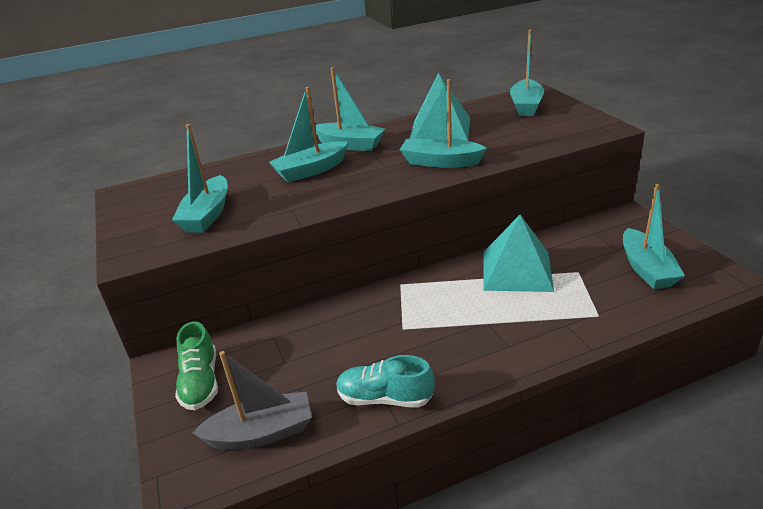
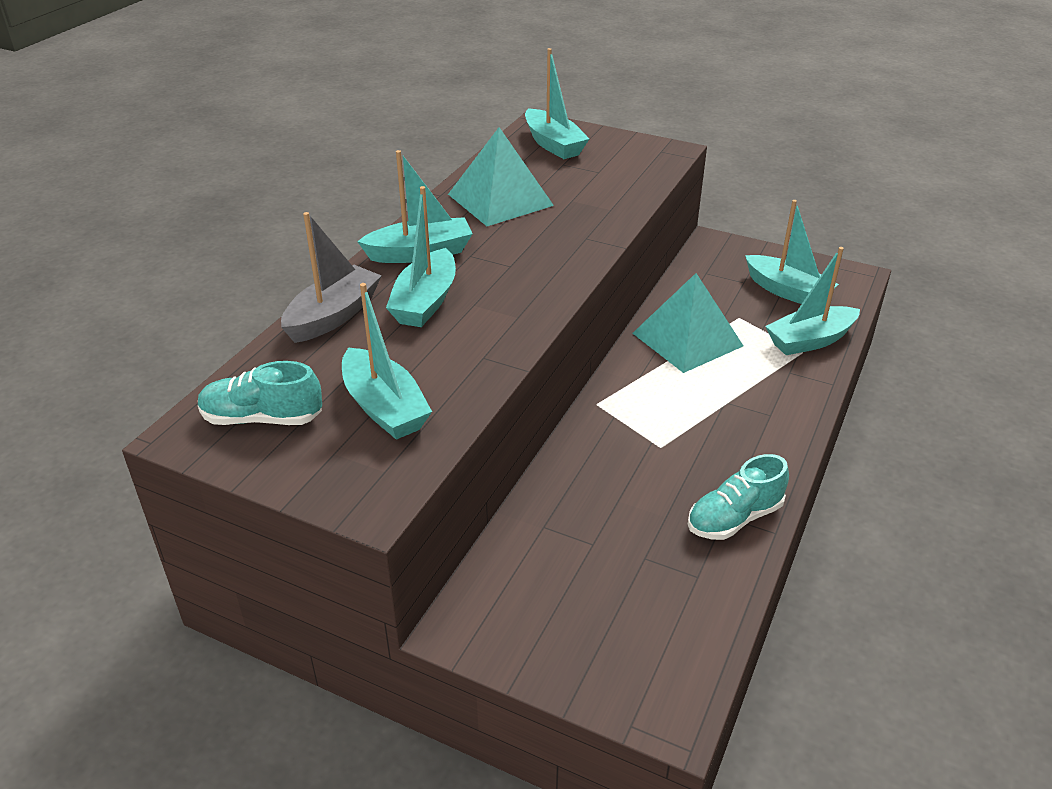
camera: 45 degrees left, 5 degrees up
(156, 198) = (262, 418): none -> turquoise shoe
(201, 382) = (534, 616): green shoe -> none
(261, 433) = (671, 618): grey boat -> grey boat (333, 316)
(440, 162) = (564, 240): turquoise boat -> turquoise boat (810, 340)

